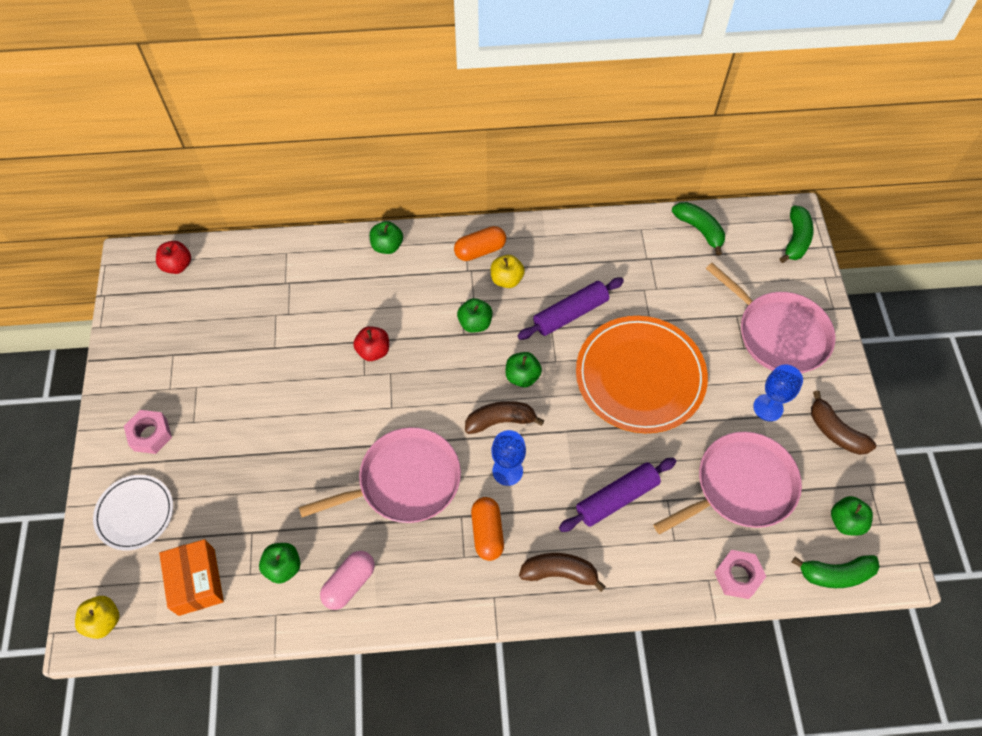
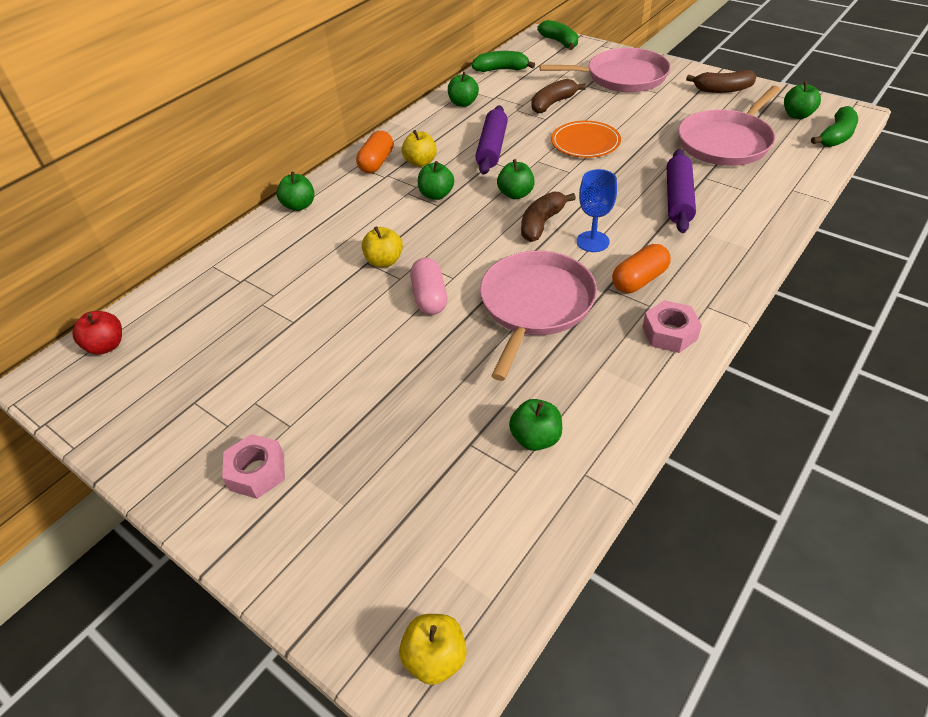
camera: 45 degrees left, 15 degrees down
(135, 513) = (332, 541): white plate -> none
(197, 581) = (478, 525): orange box -> none
(349, 583) = (603, 396): pink capsule -> pink capsule (430, 297)
(373, 351) = (384, 261): red apple -> yellow apple
(487, 532) = (639, 280): orange capsule -> orange capsule turned 75 degrees counterclockwise
(559, 572) = (717, 258): brown banana -> brown banana (553, 103)
(617, 243) = (463, 103): none -> green apple
(640, 376) = (585, 142): orange plate -> orange plate, size x0.56
(737, 576) = (801, 176): pink nut -> pink nut (669, 333)
(740, 486) = (726, 142): pink pan -> pink pan turned 150 degrees counterclockwise
(768, 407) = (674, 105): blue goblet -> none

